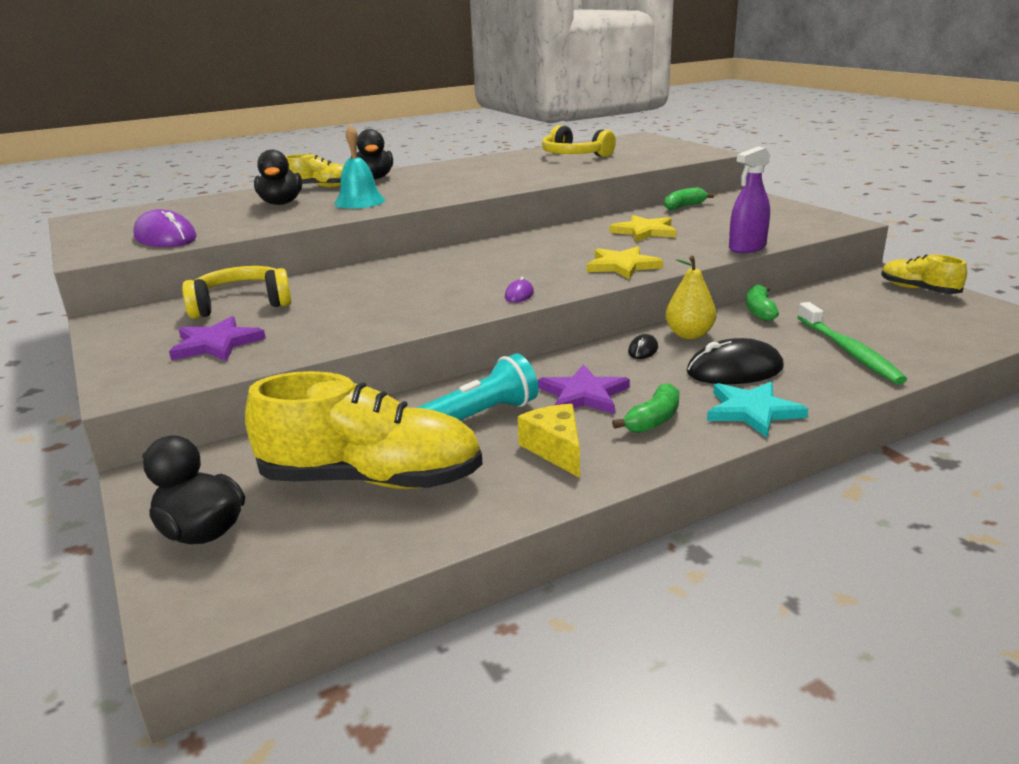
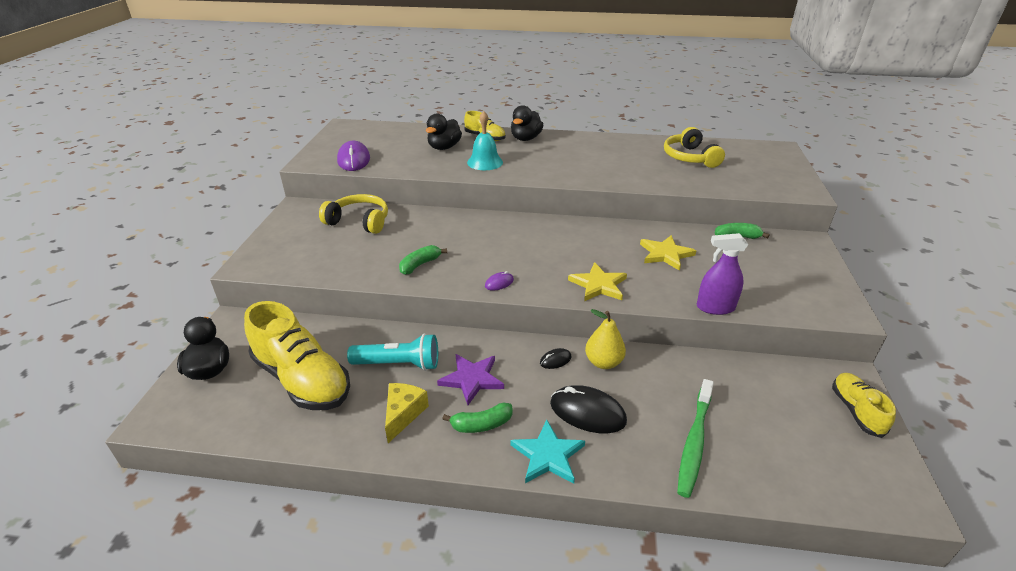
camera: 35 degrees right, 10 degrees up
(216, 344) = (313, 250): purple star -> none
(759, 311) = (685, 365): green banana -> green banana (420, 265)

